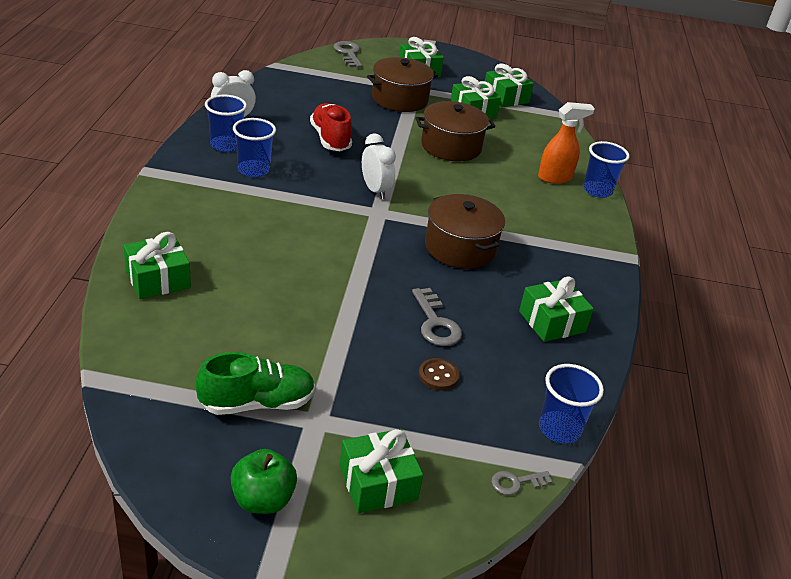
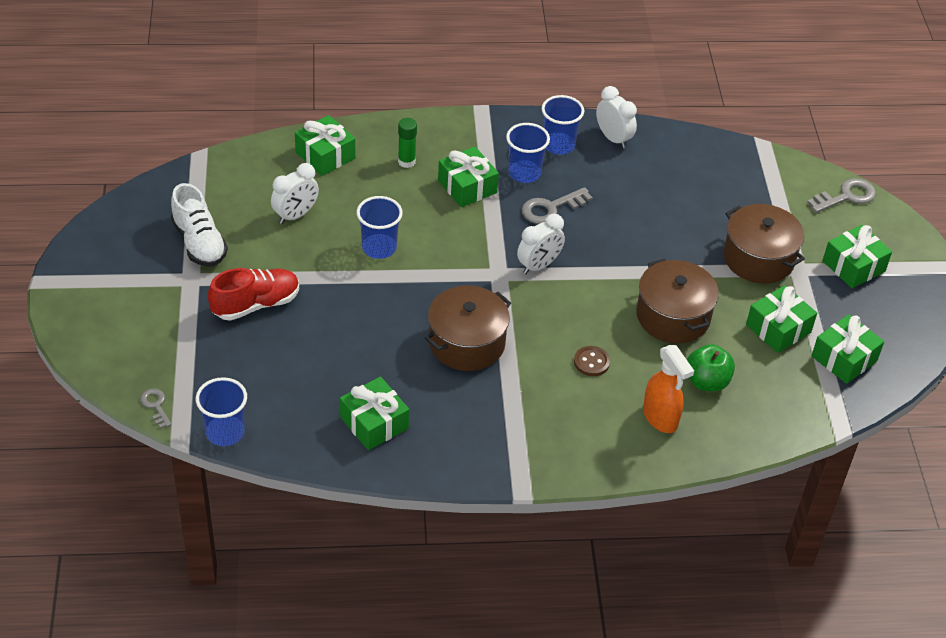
camera: 80 degrees right, 10 degrees up
(200, 229) = (406, 162): none -> green glue stick
(244, 318) = (295, 215): none -> white clock
(257, 403) = (199, 243): green shoe -> white shoe
(263, 500) = (106, 265): green apple -> green apple (706, 381)
(330, 139) = (621, 216): red shoe -> red shoe (256, 304)
(378, 483) = (136, 323): green gift -> green gift (467, 187)
(435, 323) = (338, 336): grey key -> grey key (551, 208)
(438, 375) = (266, 345): brown button -> brown button (591, 362)
(597, 190) = (655, 461): blue cup -> blue cup (379, 248)

